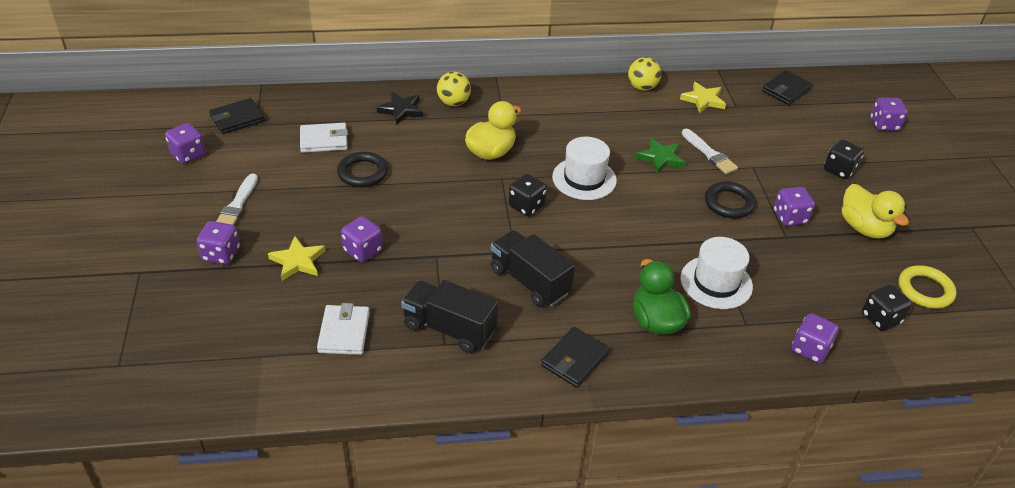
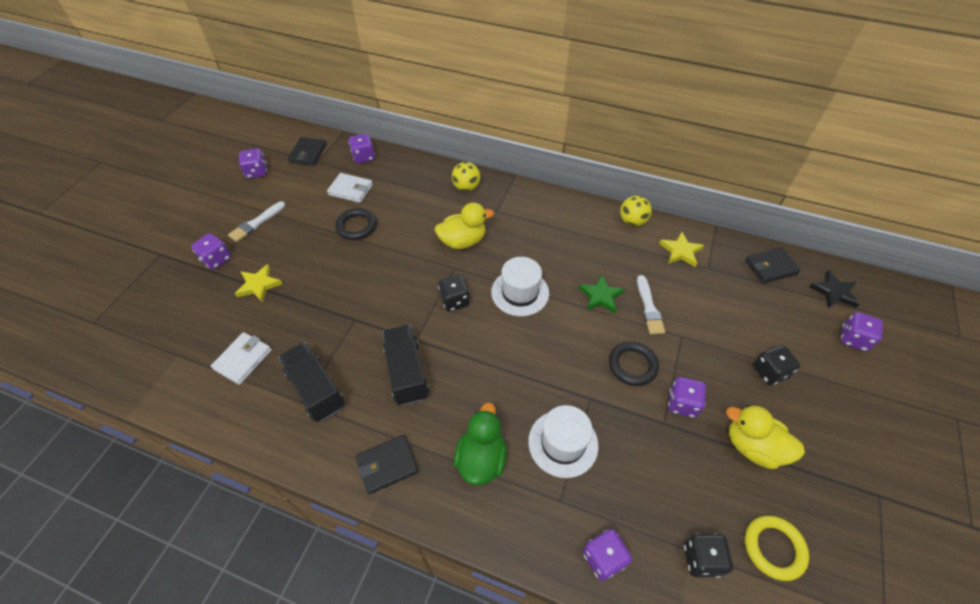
camera: 30 degrees right, 10 degrees up
(237, 119) = (308, 153): black wallet -> black wallet turned 75 degrees counterclockwise
(363, 250) = (307, 293): purple dice -> purple dice (364, 157)
(401, 110) = (423, 182): black star -> black star (834, 292)
(864, 228) = (753, 447): yellow duck -> yellow duck turned 120 degrees clockwise

